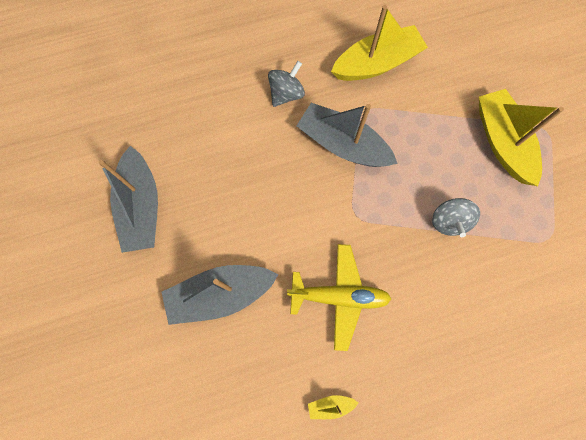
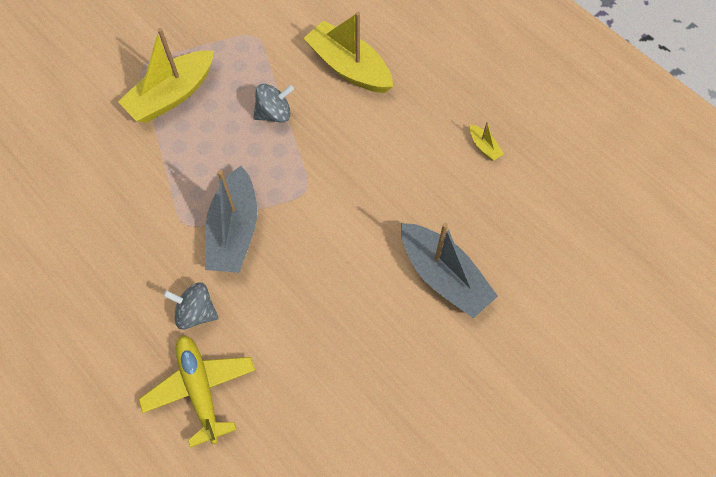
camera: 115 degrees left, 10 degrees down
(141, 206) = (398, 401): grey boat -> none
(339, 296) = (390, 175): yellow plane -> yellow plane (200, 389)
(376, 63) = (120, 235): yellow boat -> yellow boat (349, 67)

